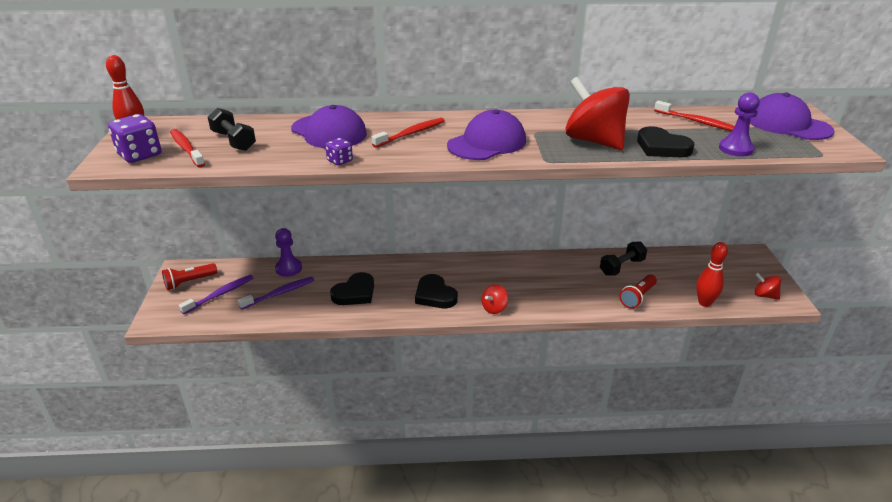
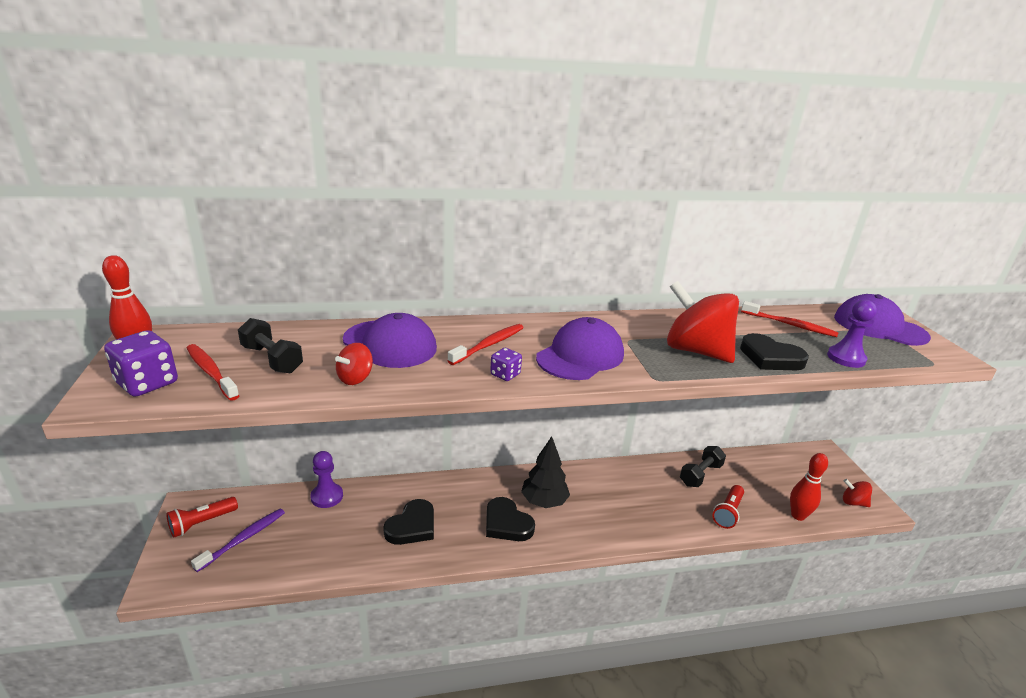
camera: 10 degrees left, 5 degrees down
(279, 293) = (319, 532): purple toothbrush -> none
(340, 161) = (413, 385): purple dice -> purple dice (505, 374)
(471, 281) = (544, 501): none -> black tree
(494, 308) = (578, 537): red spinning top -> red spinning top (355, 378)

